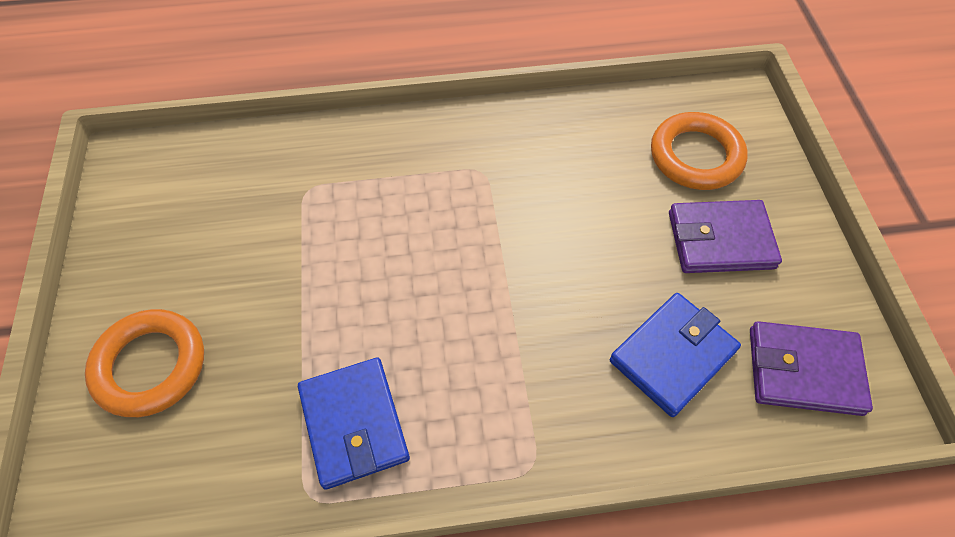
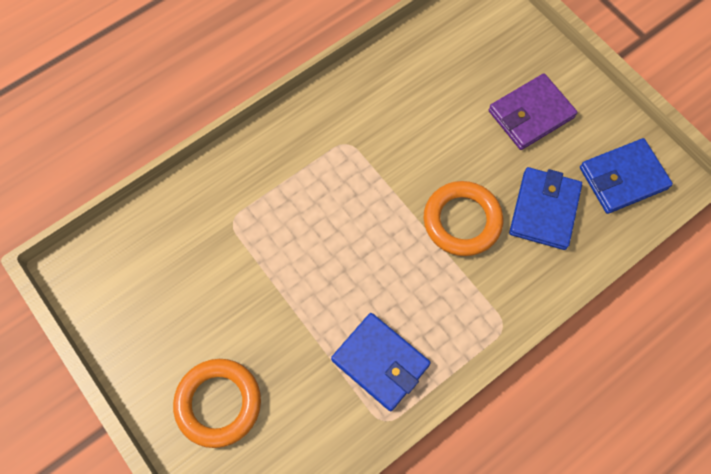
camera: 30 degrees left, 10 degrees up
(696, 156) = (482, 58): orange ring -> orange ring (462, 221)
(804, 371) = (623, 178): purple wallet -> blue wallet

